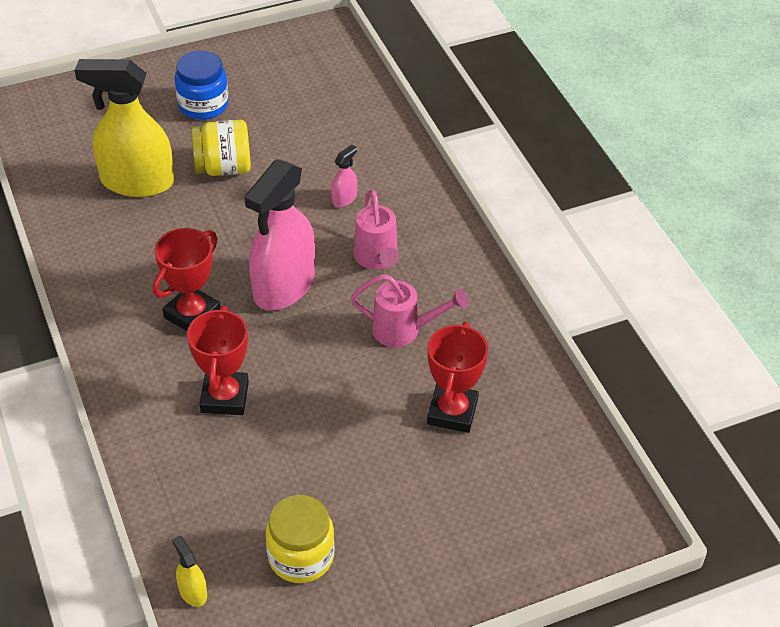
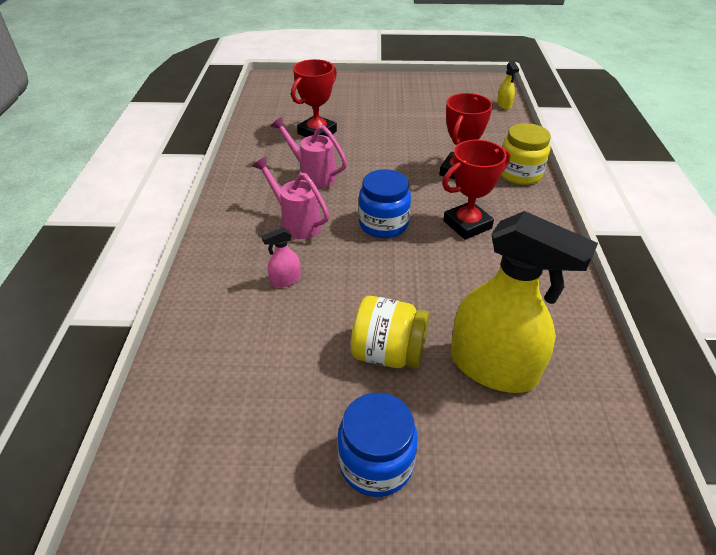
camera: 155 degrees left, 5 degrees down
(284, 286) = (383, 224): pink spray bottle -> blue jar
(301, 556) = (441, 103): yellow jar -> yellow jar (519, 174)
(377, 260) = (296, 222): pink watering can -> pink watering can turned 60 degrees counterclockwise

